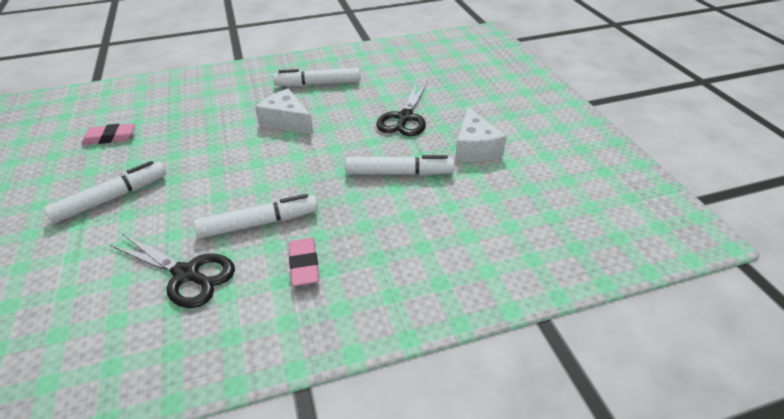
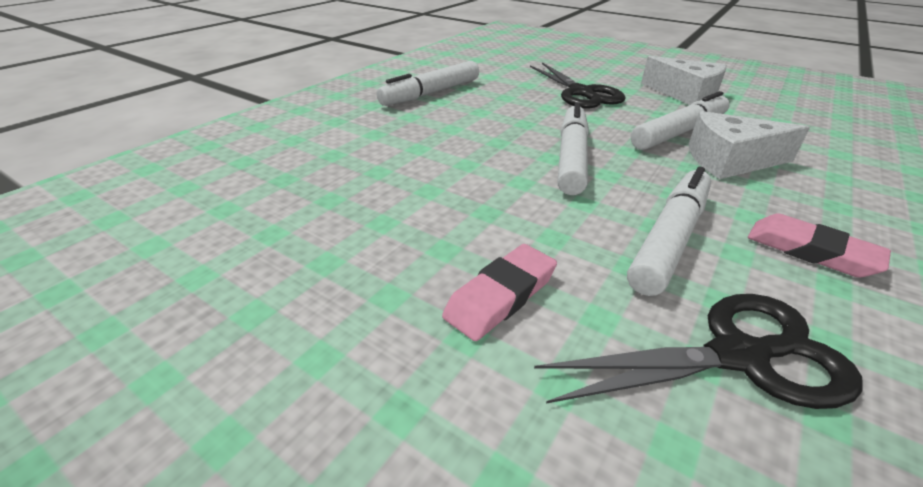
camera: 40 degrees left, 5 degrees down
(110, 137) = (206, 248): pink eraser -> pink eraser (501, 296)
(111, 198) = (388, 330): white marker -> white marker (572, 157)
(286, 121) = (467, 132): white cheese -> white cheese (730, 160)

